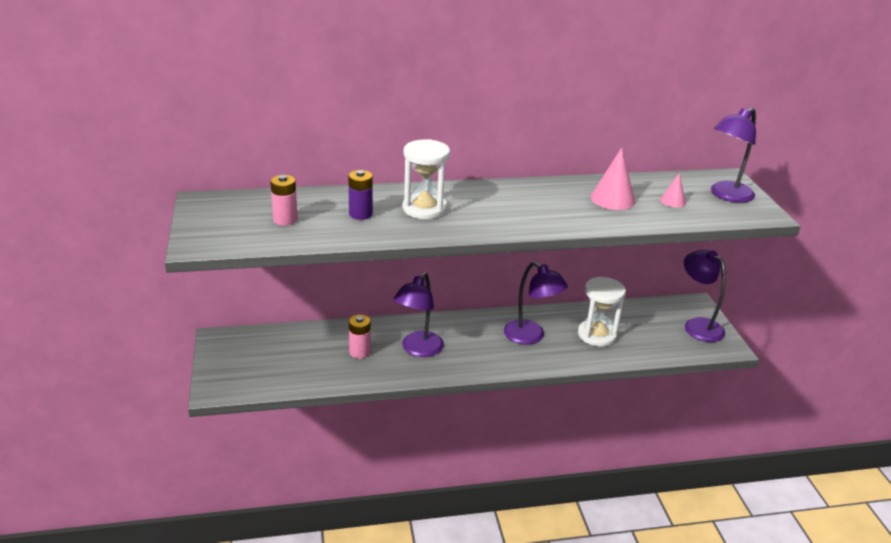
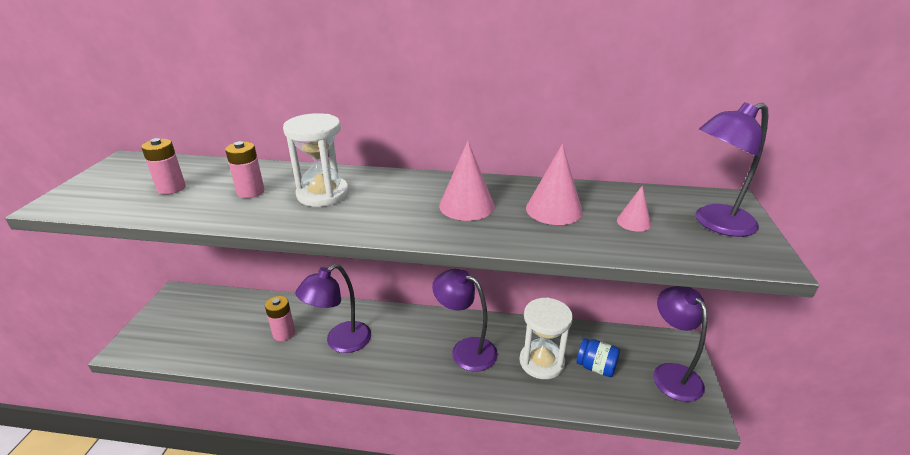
camera: 20 degrees right, 0 degrees up
(360, 214) = (250, 192): purple battery -> pink battery
(531, 337) = (465, 350): purple lamp -> purple lamp turned 150 degrees clockwise
(547, 204) = (466, 206): none -> pink cone
(640, 331) = (596, 367): none -> blue jar

